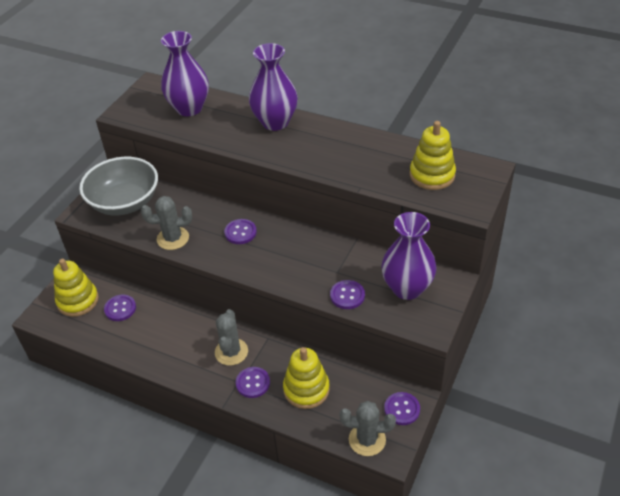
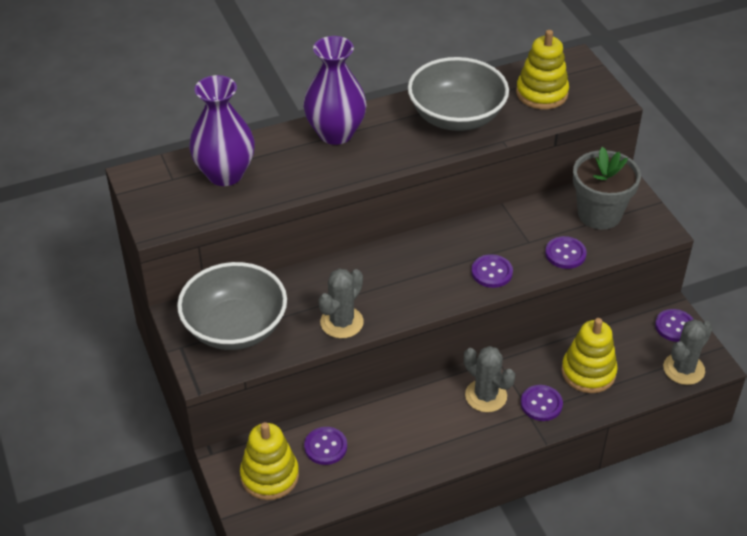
camera: 50 degrees left, 0 degrees up
(240, 232) = (396, 271): purple button -> purple button (491, 272)
(356, 155) = (456, 116): none -> grey bowl
(407, 288) = (599, 214): purple vase -> grey flower pot

